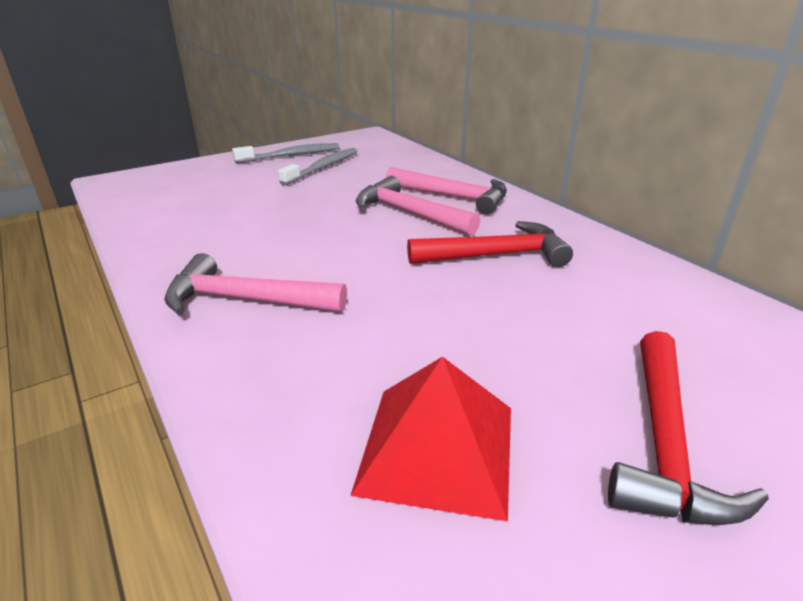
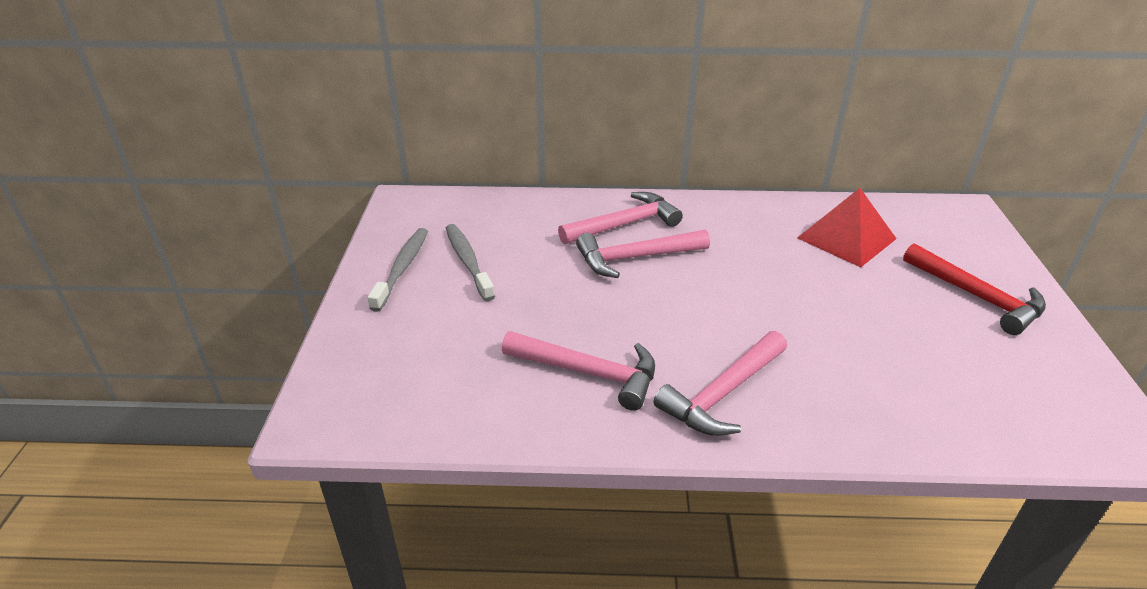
camera: 55 degrees left, 5 degrees up
(227, 238) = (589, 373): none -> pink hammer
(437, 448) = (948, 370): red pyramid -> red pyramid (846, 238)
(496, 255) = (746, 252): red hammer -> none

